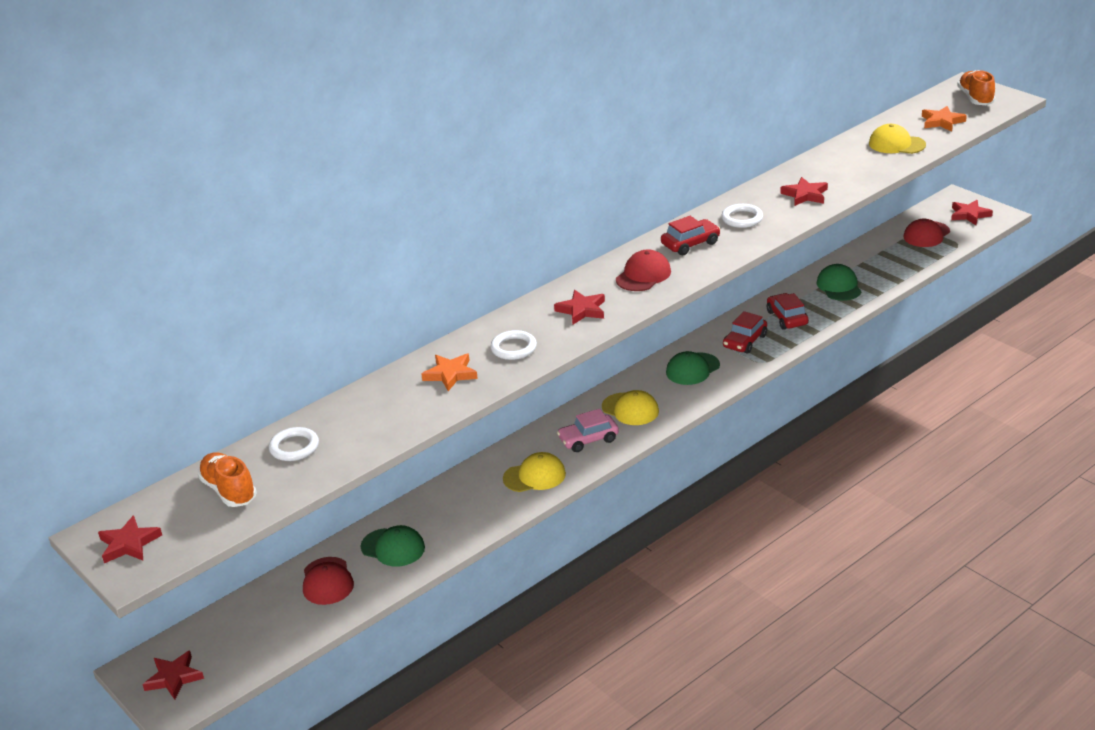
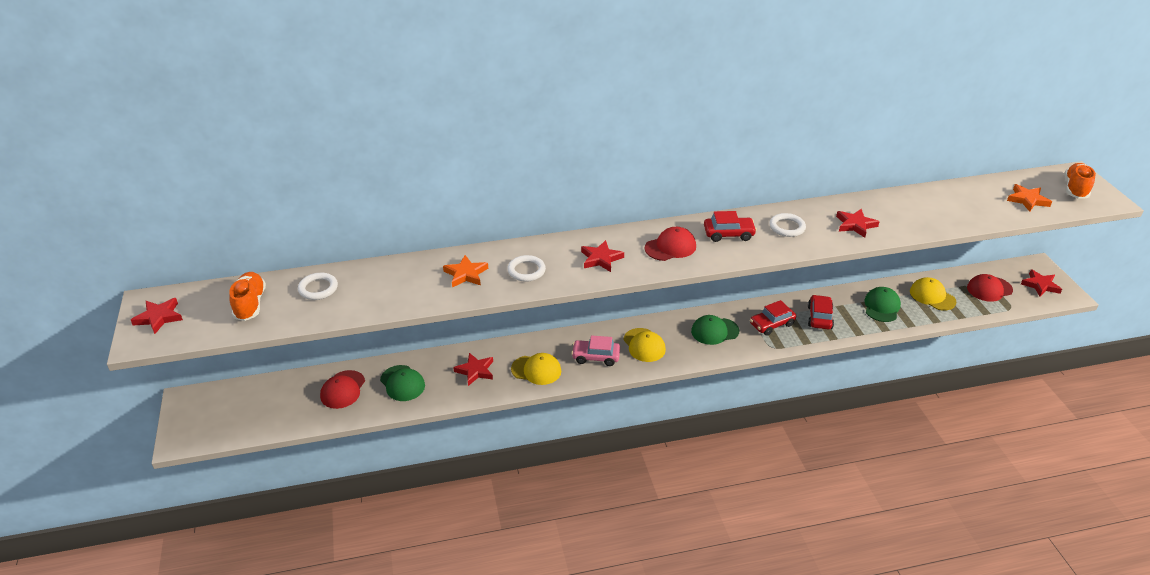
camera: 25 degrees right, 5 degrees up
(174, 677) = (200, 417): red star -> red star (475, 371)
(896, 144) = (970, 207): yellow cap -> yellow cap (932, 296)

